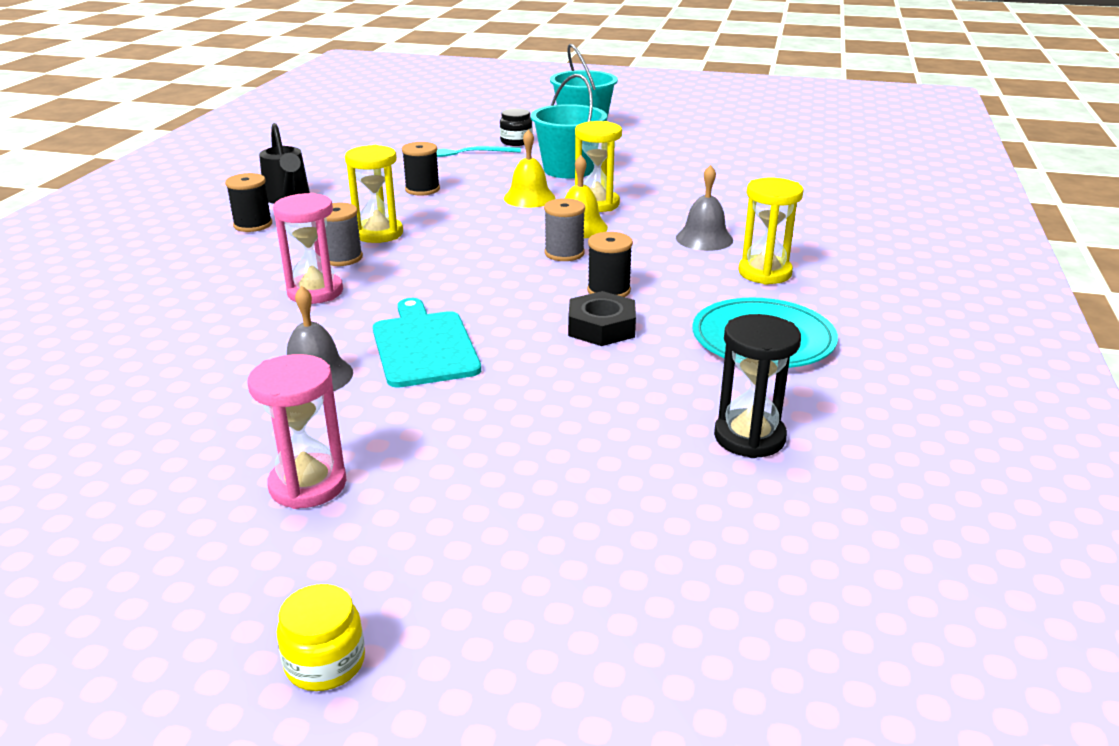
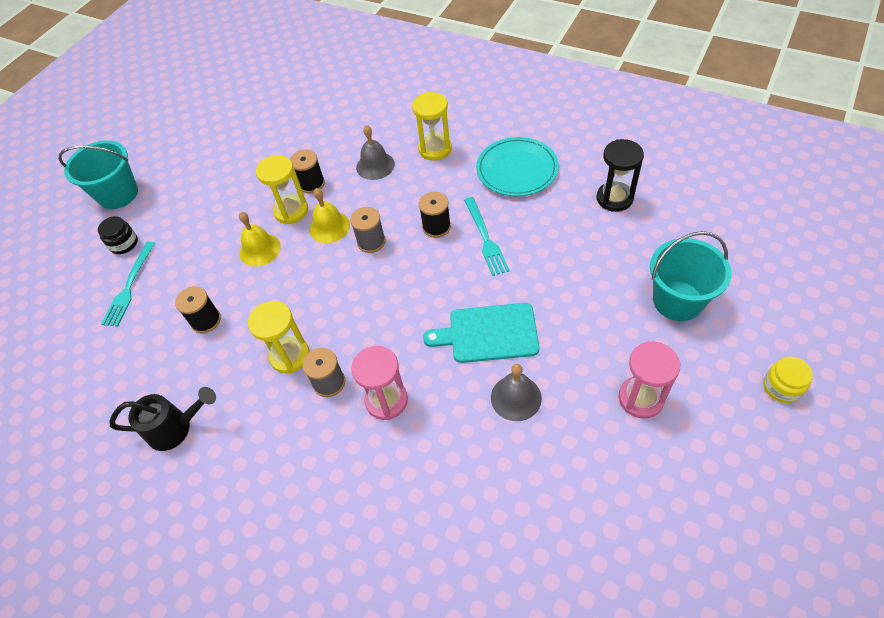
camera: 70 degrees left, 25 degrees up
(253, 225) = (229, 455): black spool -> black spool (311, 184)
(568, 170) = (212, 217): turquoise bucket -> turquoise bucket (677, 300)
(601, 327) = (485, 238): black nut -> turquoise fork

